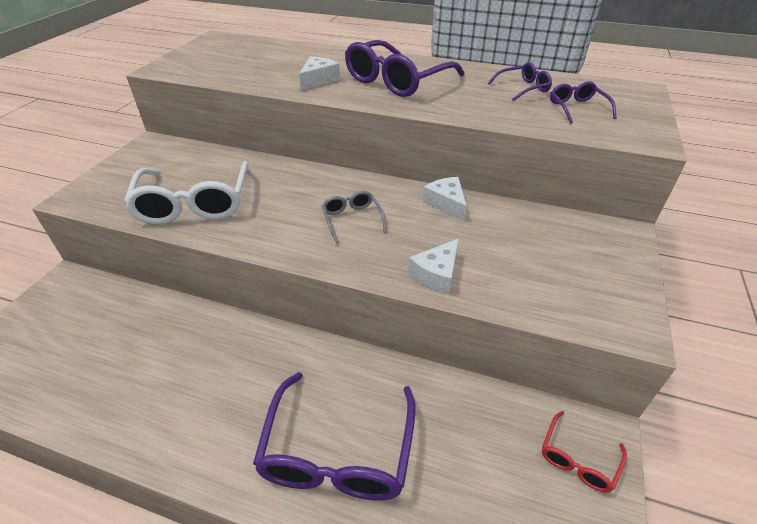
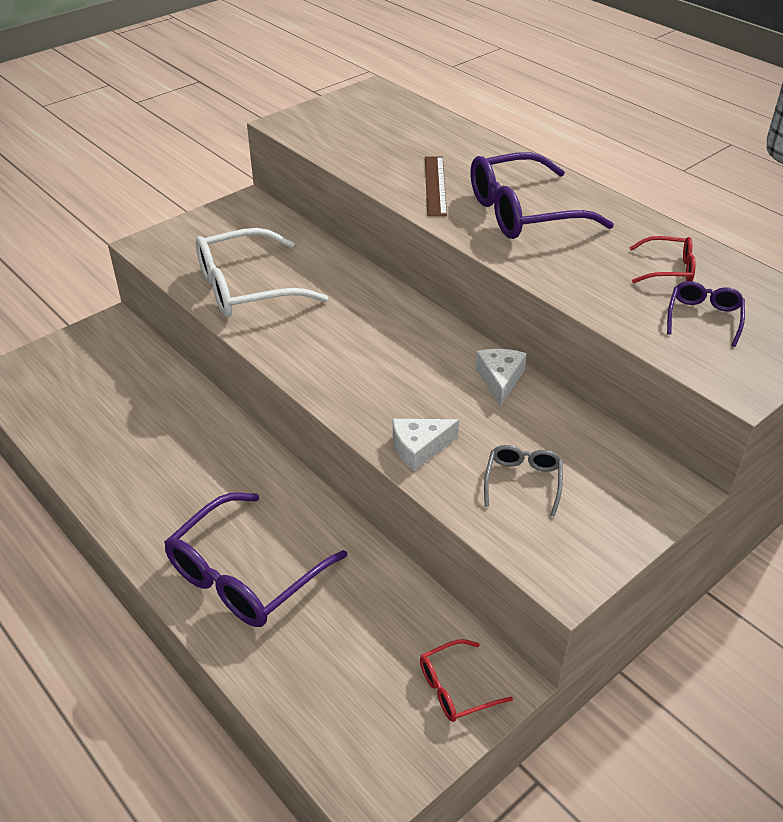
camera: 30 degrees right, 0 degrees up
(194, 203) = (246, 288): white glasses -> white glasses turned 45 degrees clockwise
(318, 80) = (435, 185): white cheese -> brown ruler
(352, 219) = (383, 360): grey glasses -> grey glasses (523, 481)
(523, 88) = (668, 269): purple glasses -> red glasses

